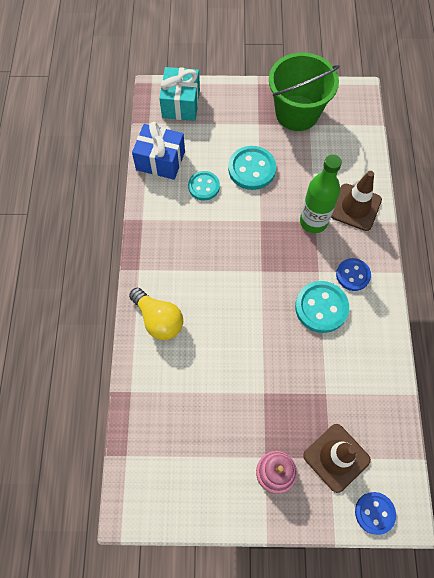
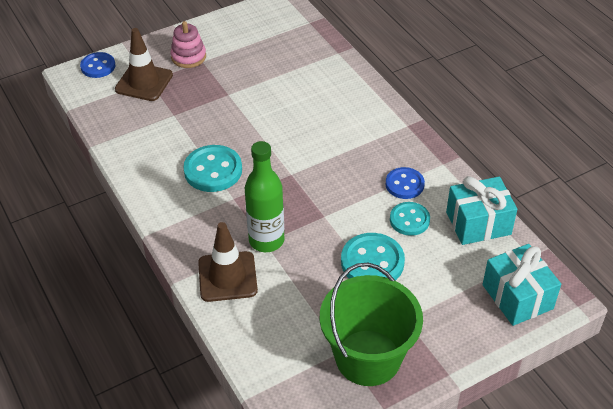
camera: 150 degrees right, 20 degrees down
(158, 319) = (356, 100): yellow light bulb -> none
(160, 161) = (478, 223): blue gift -> turquoise gift
(353, 275) = (196, 210): blue button -> blue button (404, 184)

